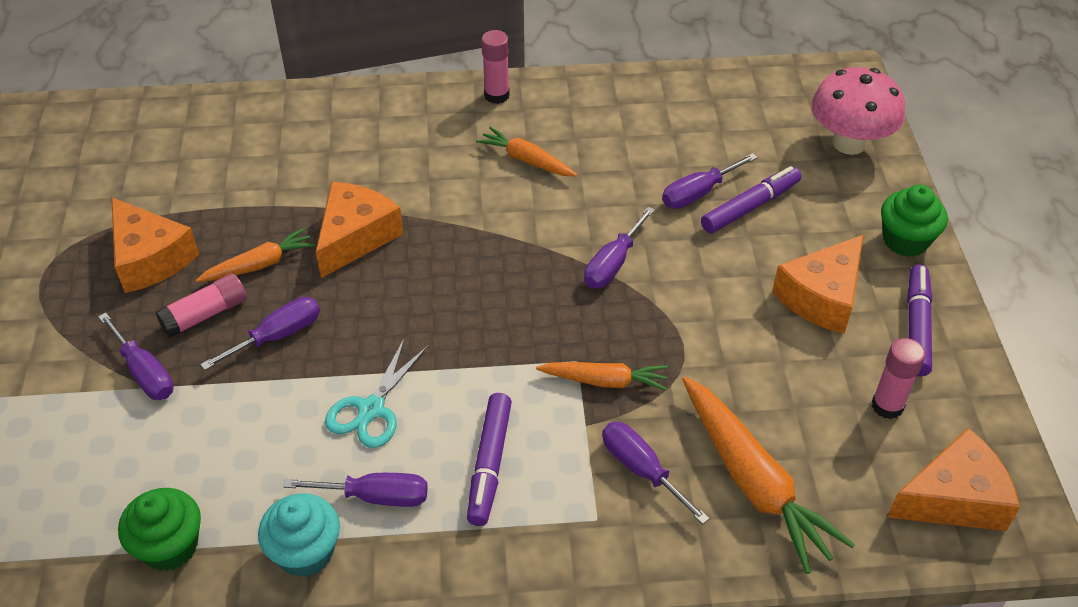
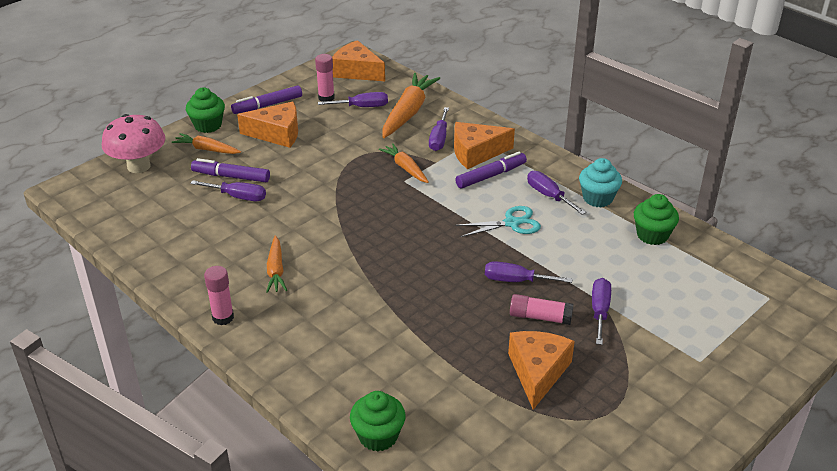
camera: 130 degrees left, 10 degrees down
(235, 115) = (378, 436): none -> green cupcake
(259, 265) = (483, 322): orange carrot -> orange carrot (207, 149)
(355, 237) = (417, 299): orange cheese -> orange cheese (476, 153)
(613, 264) = (327, 199): purple screwdriver -> purple screwdriver (362, 107)

